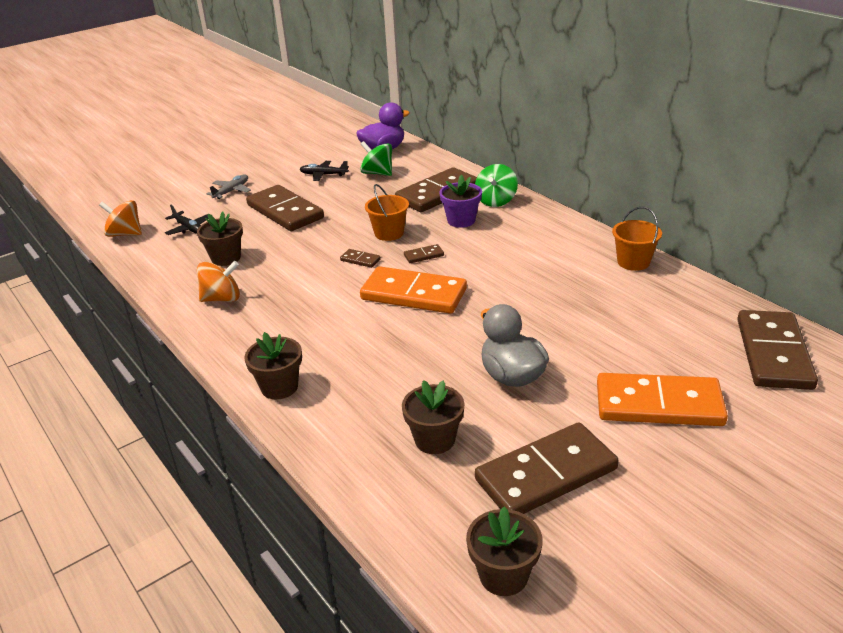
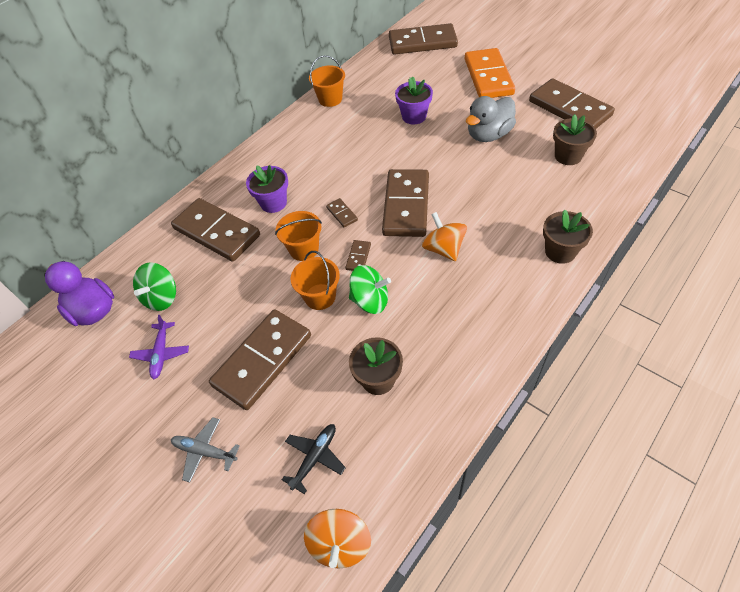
camera: 100 degrees left, 20 degrees up
(222, 298) = (456, 347): orange spinning top -> orange spinning top (443, 249)
(324, 175) = (161, 353): black plane -> purple plane
(328, 238) = (320, 297): none -> orange bucket
(414, 294) = (406, 205): orange domino -> brown domino
(496, 201) = (232, 187): green spinning top -> green spinning top (370, 301)
(503, 575) = (648, 112): brown flower pot -> none
(575, 320) = (414, 116): none -> purple flower pot

